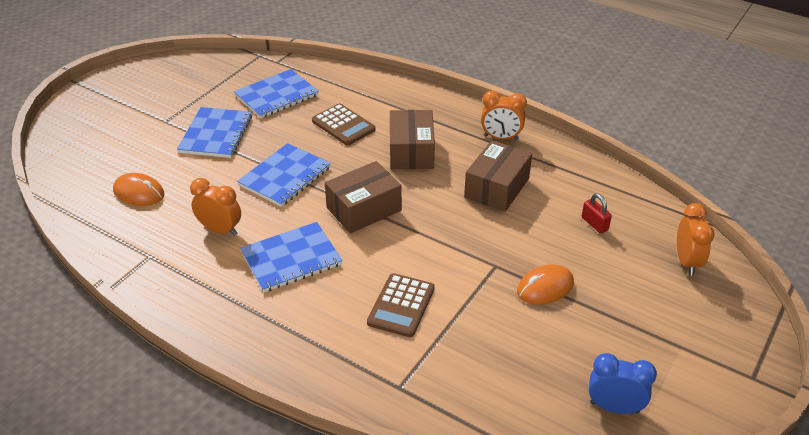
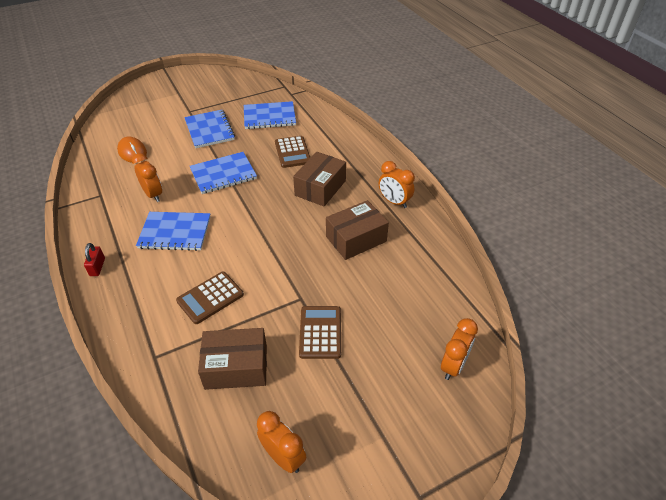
camera: 30 degrees right, 5 degrees up
(216, 134) = (209, 130): blue notebook -> blue notebook turned 60 degrees counterclockwise
(364, 209) = (251, 217): brown box -> brown box (236, 367)
(545, 287) = (320, 332): orange mouse -> brown calculator
(594, 224) = (405, 299): red padlock -> red padlock (97, 267)
(614, 407) = (283, 457): blue clock -> orange clock

